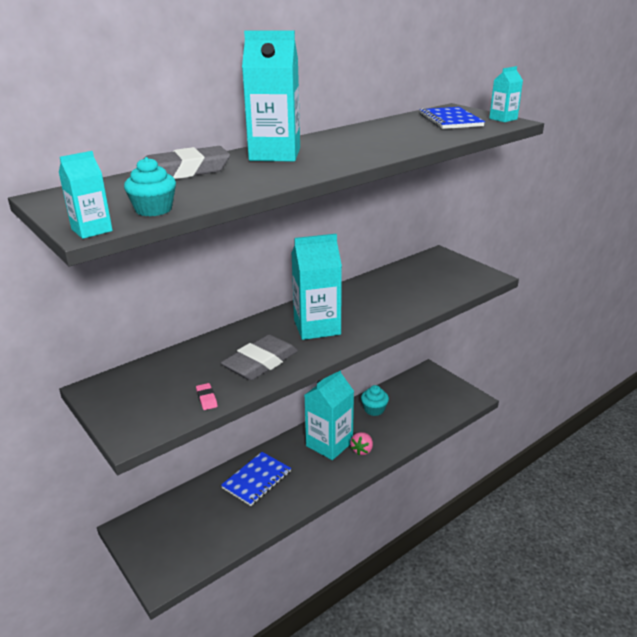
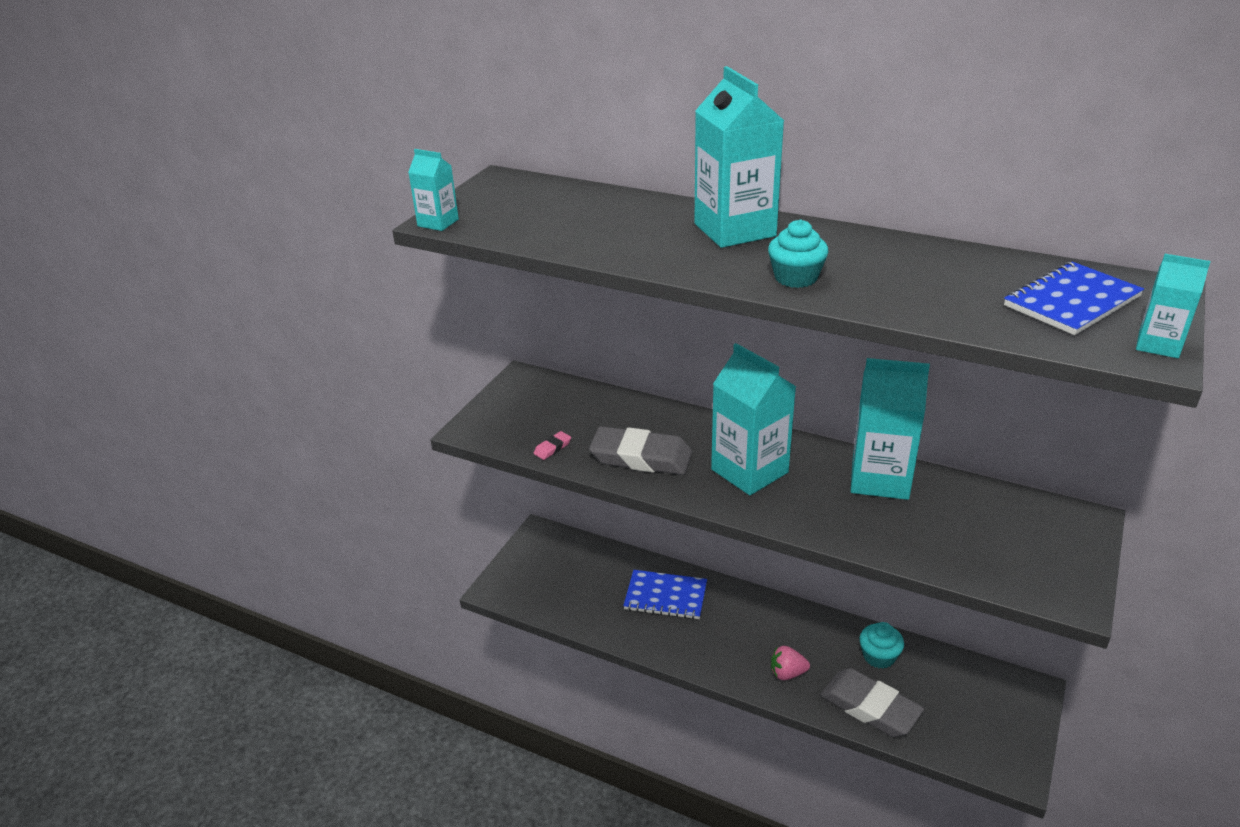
camera: 65 degrees right, 5 degrees up
(154, 210) = (504, 229): turquoise cupcake -> turquoise cupcake (795, 278)
(184, 172) = (623, 205): grey eraser -> grey eraser (870, 707)
(329, 444) = (772, 636): turquoise carton -> turquoise carton (880, 479)

